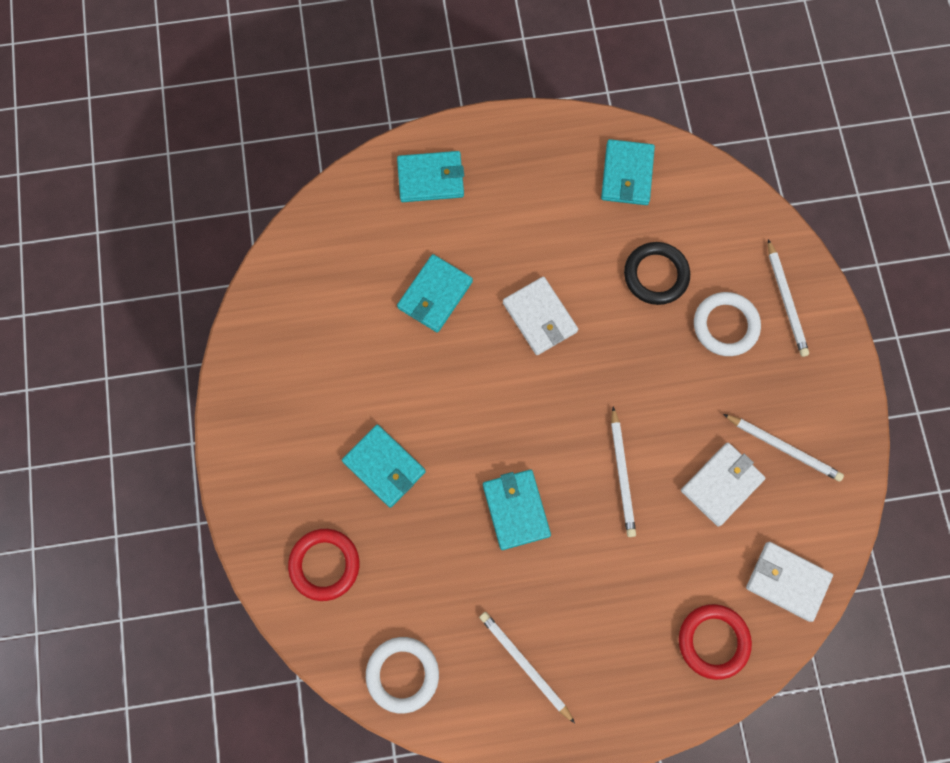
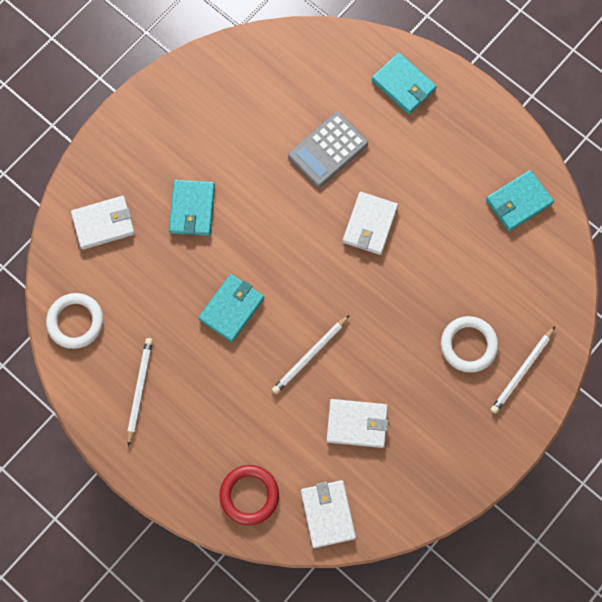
camera: 50 degrees right, 0 degrees up
(324, 565) = (104, 224): red ring -> white wallet
(435, 295) = (328, 150): turquoise wallet -> grey calculator
(656, 275) = (464, 274): black ring -> none
(783, 447) = (416, 445): white pencil -> none

